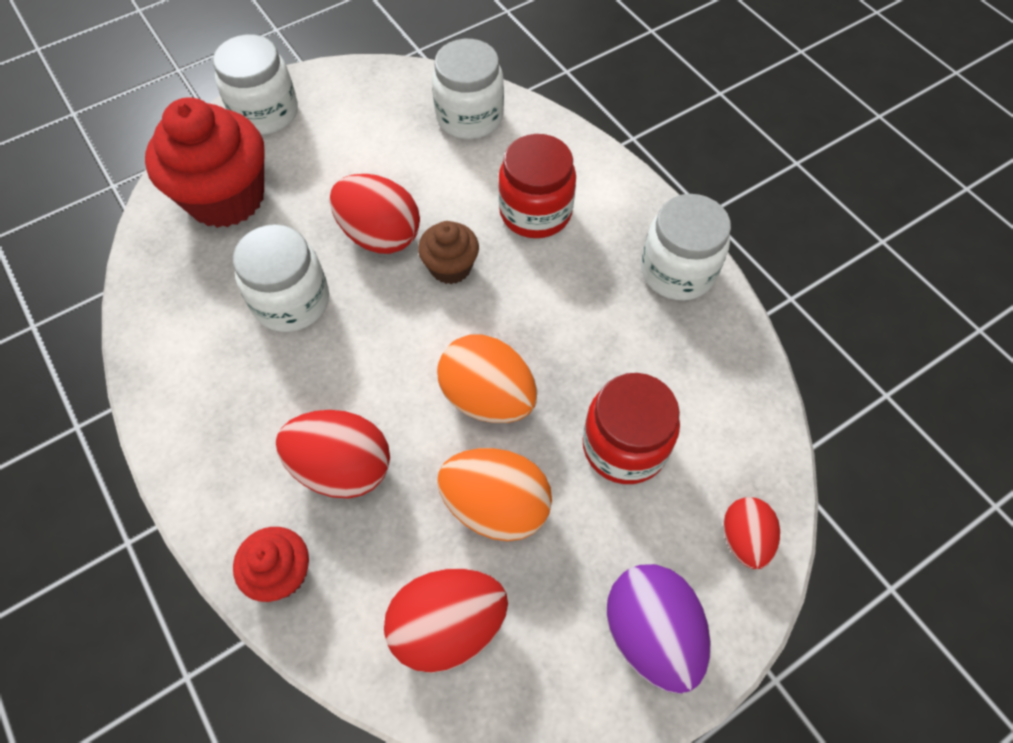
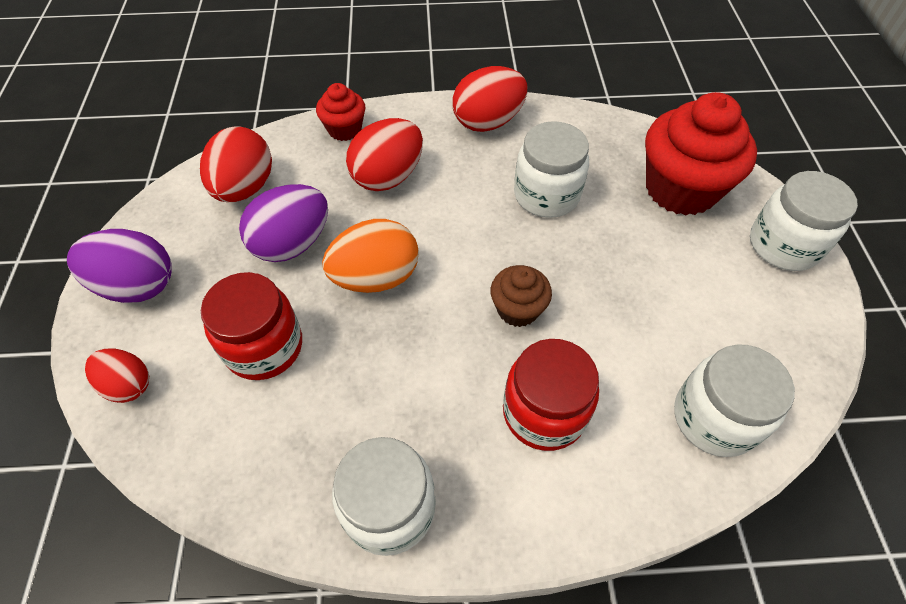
camera: 120 degrees right, 5 degrees down
(380, 235) = (583, 273): red egg -> red egg (488, 122)
(496, 506) = (292, 244): orange egg -> purple egg

